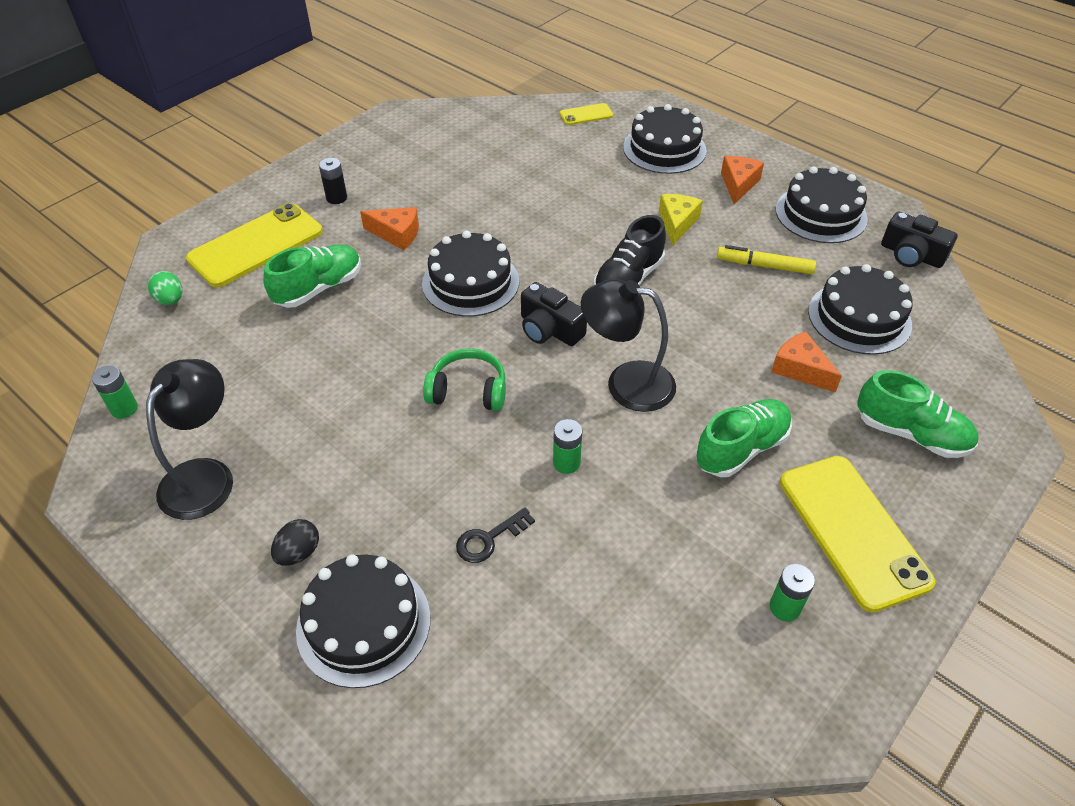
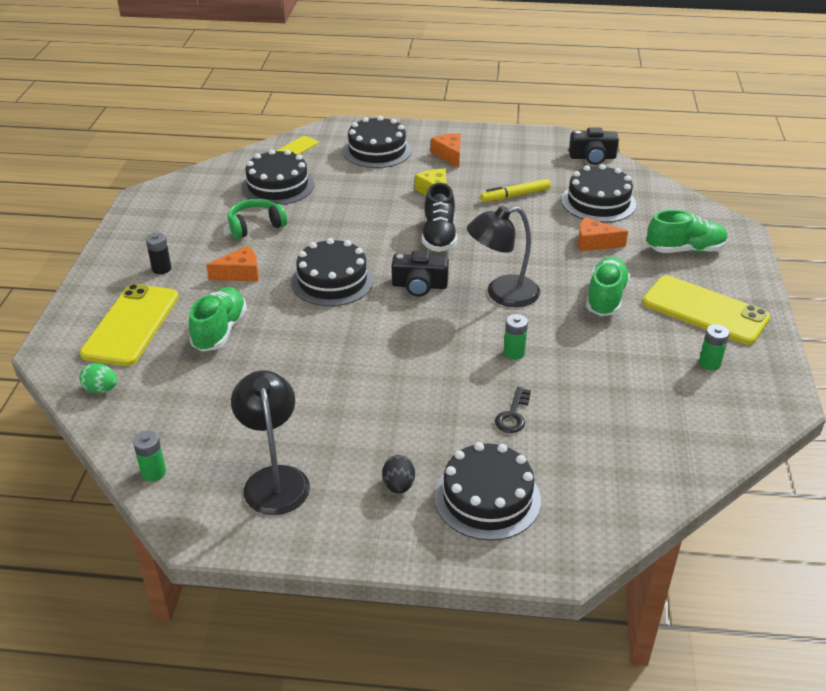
camera: 35 degrees left, 10 degrees down
(468, 391) = (405, 343): green headphones -> green headphones (255, 226)
(821, 214) = (518, 154): black cake -> black cake (278, 186)

